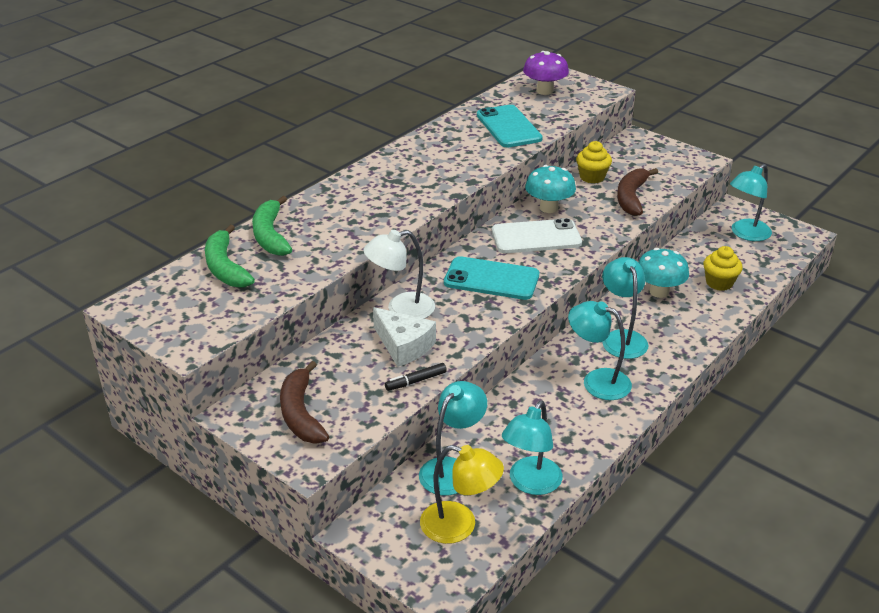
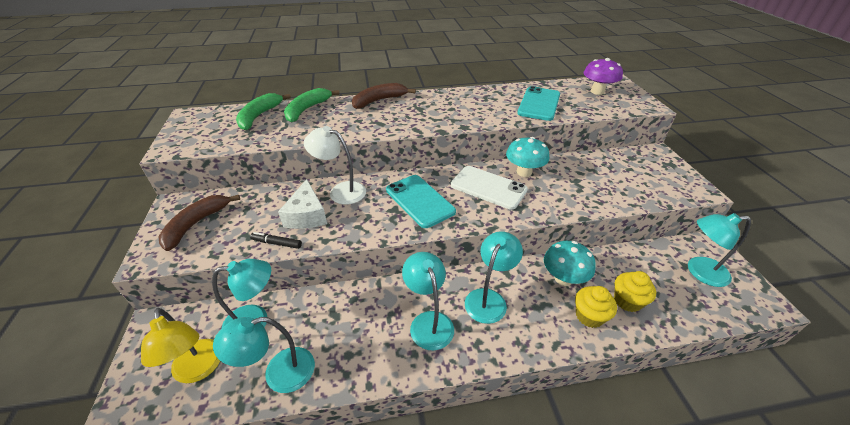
camera: 40 degrees right, 5 degrees up
(592, 177) = (584, 165): yellow cupcake -> yellow cupcake (589, 316)
(631, 197) = (599, 192): brown banana -> brown banana (379, 100)

